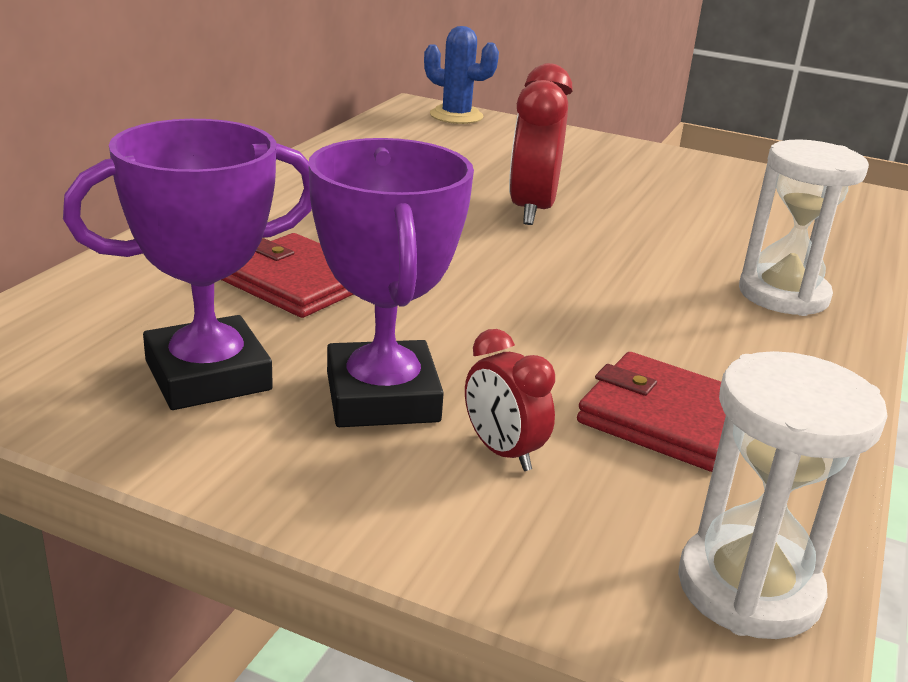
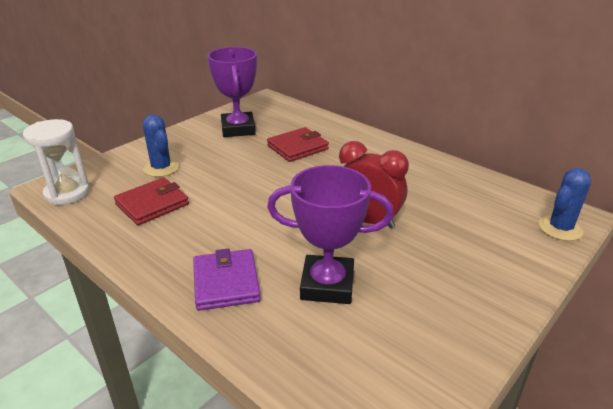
camera: 110 degrees right, 5 degrees up
(382, 397) = (207, 153): purple trophy -> purple trophy (327, 285)
(502, 452) = (161, 168): red clock -> blue cactus
(783, 295) = (226, 282): white hourglass -> purple wallet

